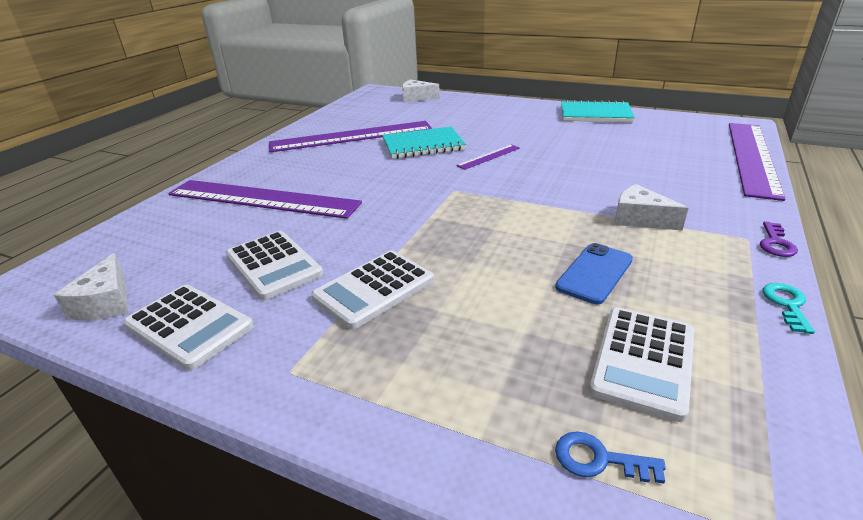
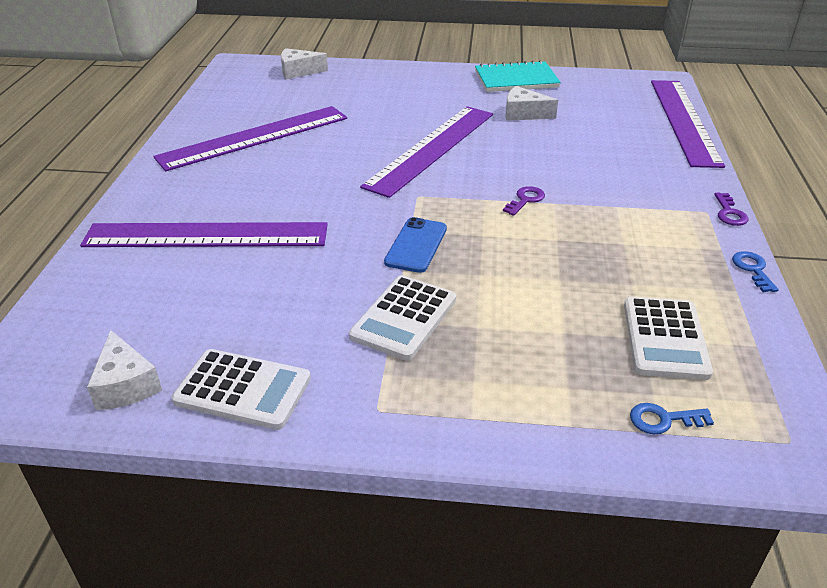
camera: 20 degrees left, 5 degrees up
(273, 265) = (282, 311): white calculator -> none
(423, 145) = (348, 141): turquoise notebook -> none
(489, 157) = (431, 148): purple ruler -> purple ruler, size x2.35
(553, 205) = (525, 200): none -> purple key
(594, 273) = (595, 267): blue phone -> blue phone (416, 245)
(640, 219) = (611, 205): white cheese -> white cheese (523, 114)
(787, 304) = (753, 269): turquoise key -> blue key

